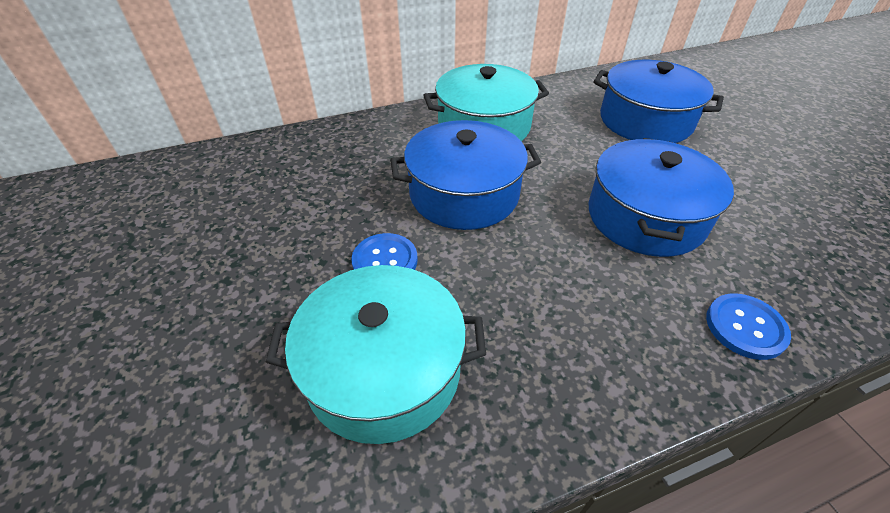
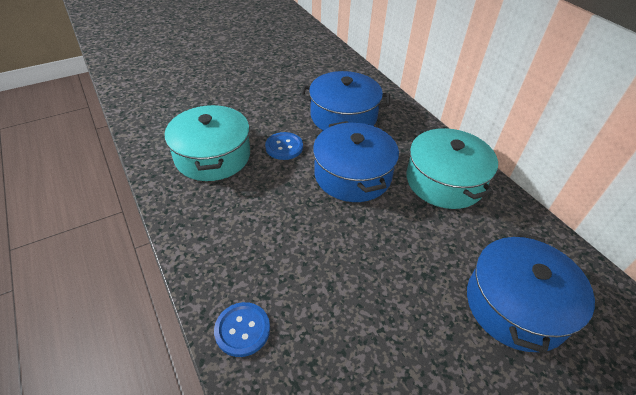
camera: 80 degrees right, 0 degrees up
(645, 217) = (354, 283): blue pot -> blue pot (343, 116)

